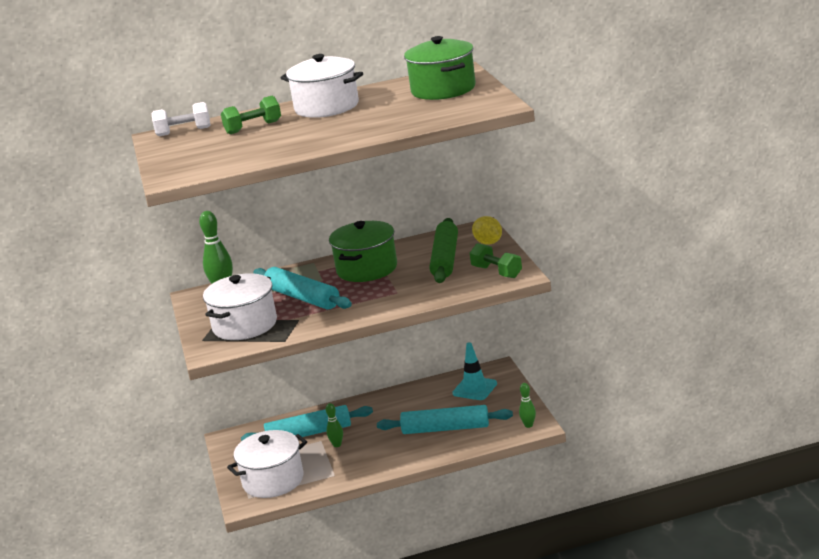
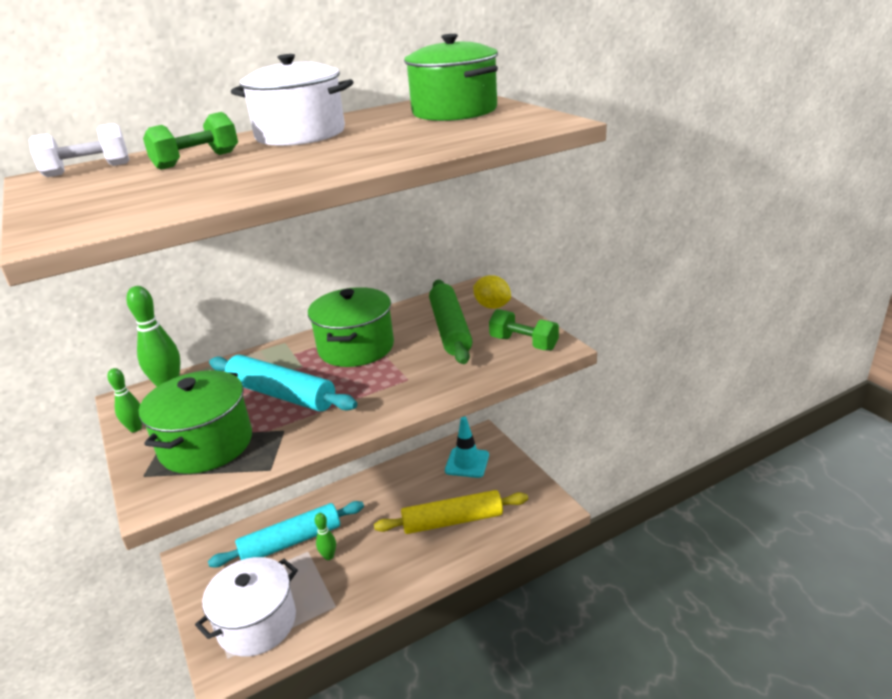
camera: 15 degrees left, 5 degrees up
(245, 325) = (206, 444): white pot -> green pot
(445, 428) = (452, 520): turquoise rolling pin -> yellow rolling pin
(528, 425) = (546, 508): green bowling pin -> green bowling pin (135, 428)

